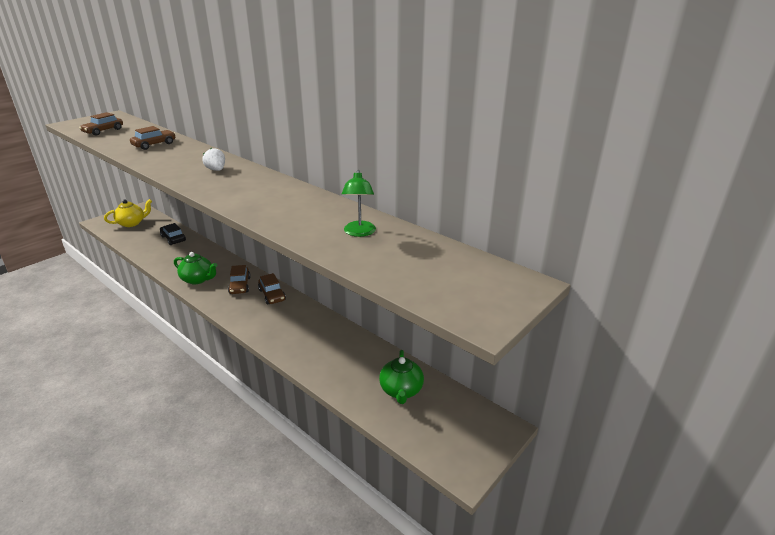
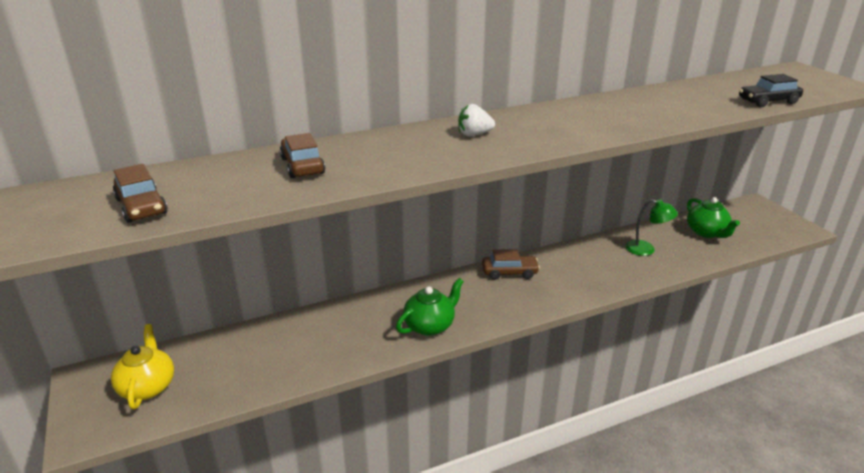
camera: 65 degrees left, 0 degrees up
(173, 238) = (270, 339): black car -> black car (768, 101)
(240, 285) = (471, 293): brown car -> none
(359, 233) = (700, 96): green lamp -> green lamp (646, 249)
(401, 390) = (706, 232): green teapot -> green teapot turned 45 degrees clockwise

